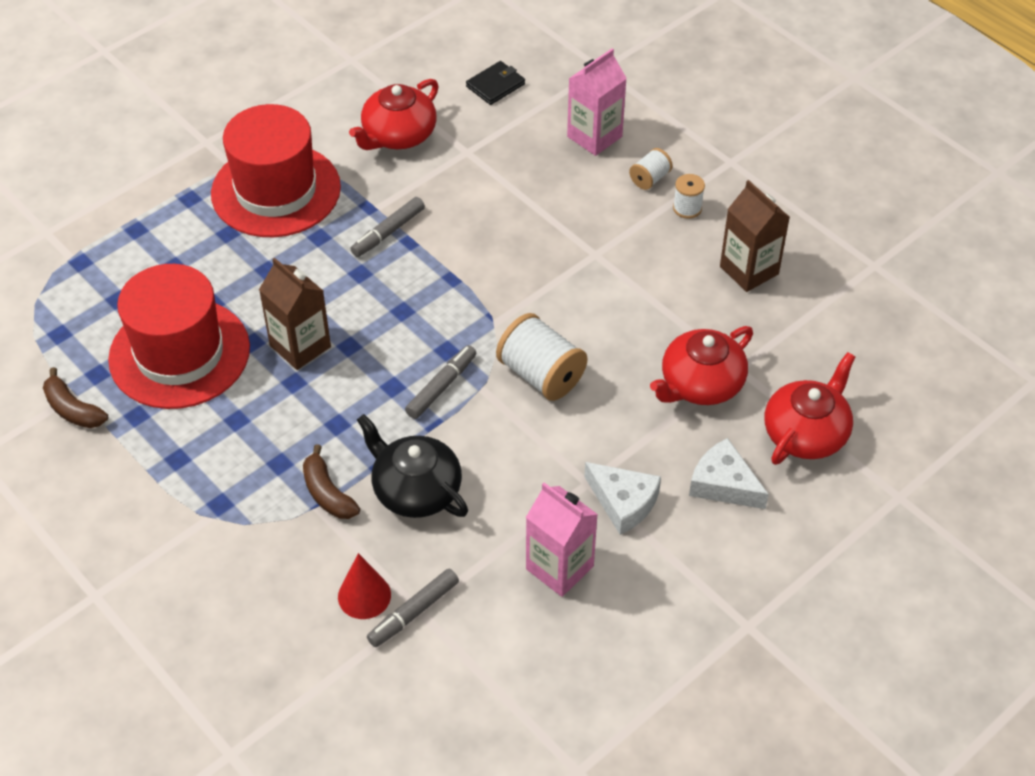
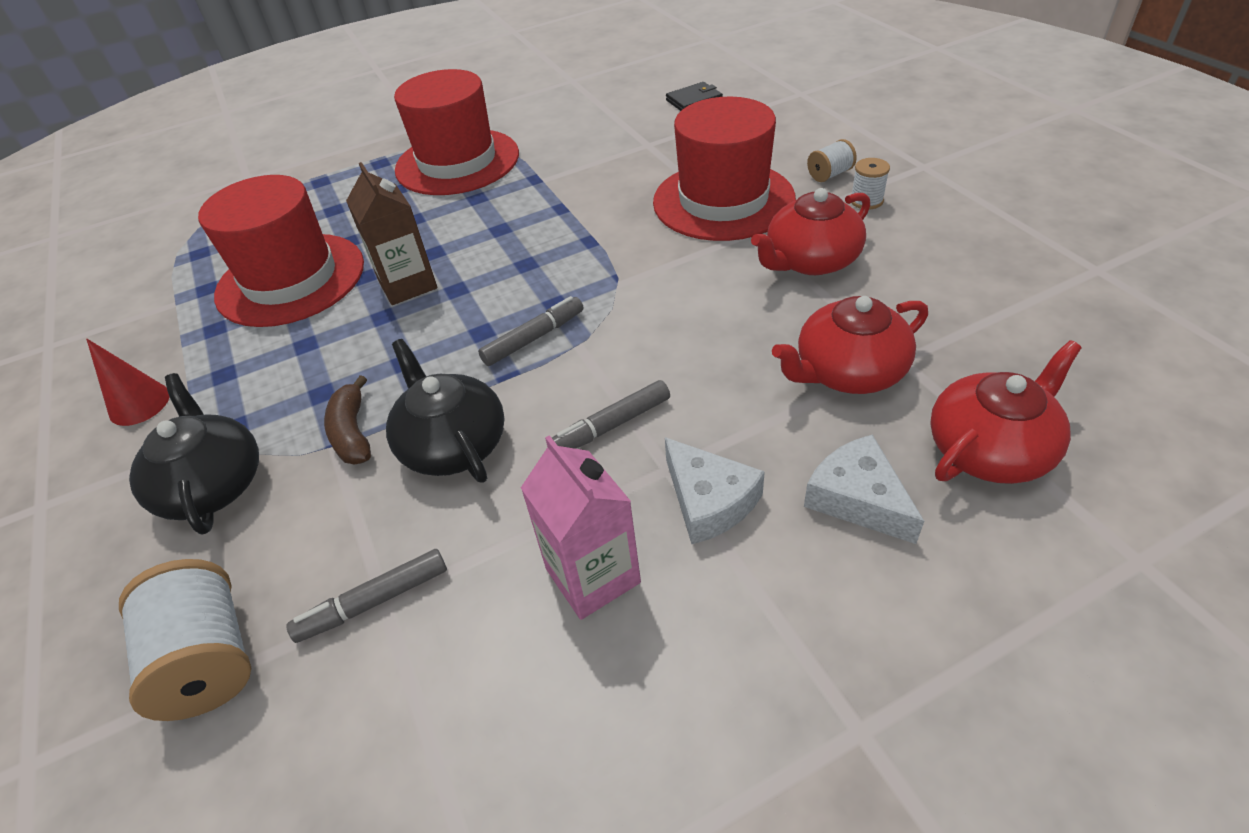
camera: 20 degrees right, 5 degrees down
(73, 409) = (162, 316): brown banana -> none
(235, 554) = (213, 485): none -> black teapot
(364, 595) = (326, 566): red cone -> red cone (139, 404)
(388, 232) = (544, 199): grey marker -> grey marker (612, 425)
(398, 135) = (588, 130): red teapot -> red teapot (810, 260)
(541, 375) = (652, 339): white spool -> white spool (209, 659)
(560, 219) = (723, 200): none -> red hat
(594, 136) = (779, 140): pink carton -> none
(749, 270) = (931, 261): brown carton -> none

